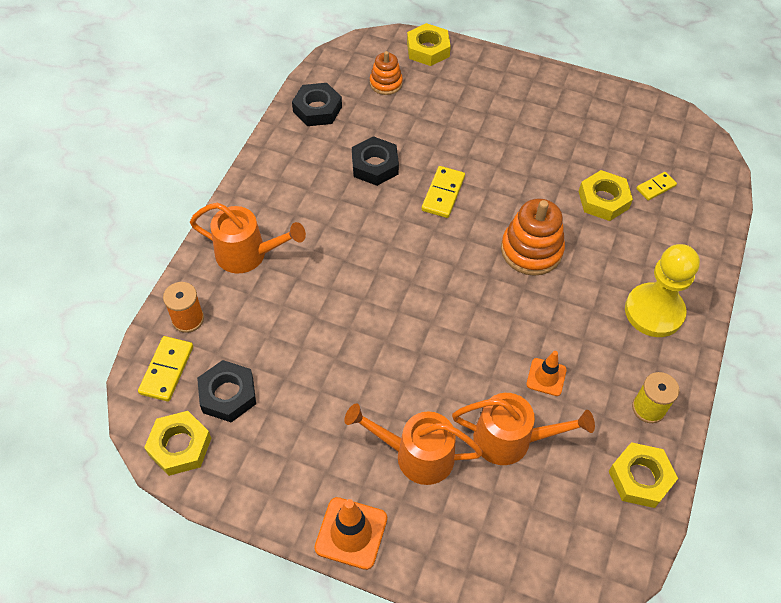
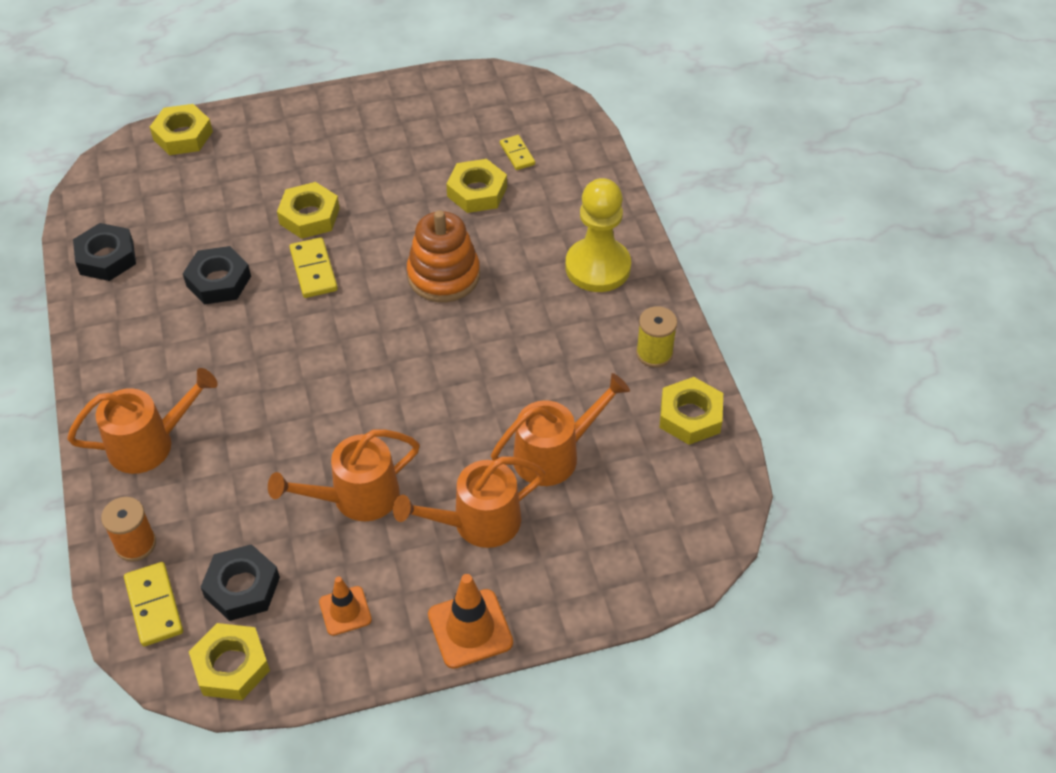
camera: 35 degrees left, 5 degrees down
(347, 379) = (355, 498): none -> orange watering can
(386, 83) = (163, 193): orange stacking toy -> none
(469, 152) = (309, 216): none -> yellow nut
(546, 377) = (544, 381): orange traffic cone -> orange traffic cone (345, 611)
(656, 187) = (517, 154): yellow domino -> yellow domino turned 45 degrees counterclockwise

